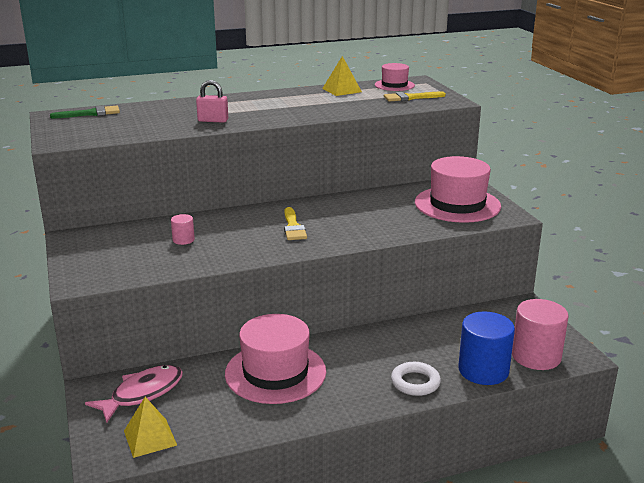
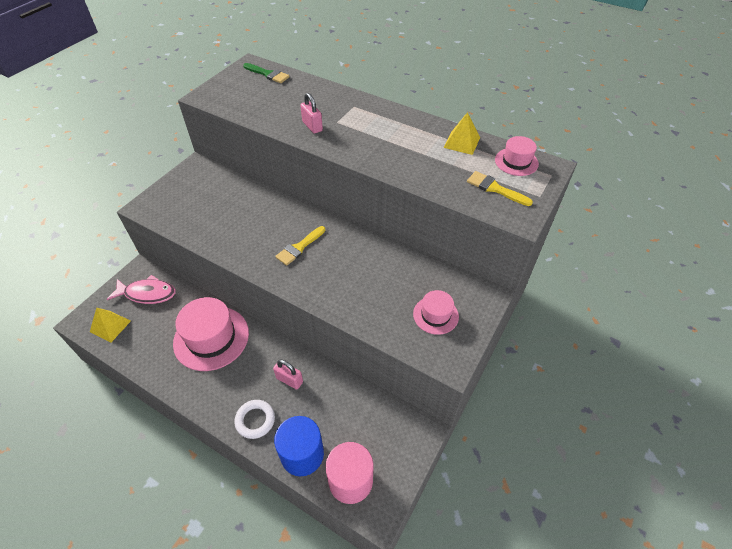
camera: 50 degrees right, 25 degrees up
(183, 240) = (232, 211): pink cylinder -> none
(392, 347) = (289, 380): none -> pink padlock
(457, 204) = (435, 315): pink hat -> pink hat, size x0.53

